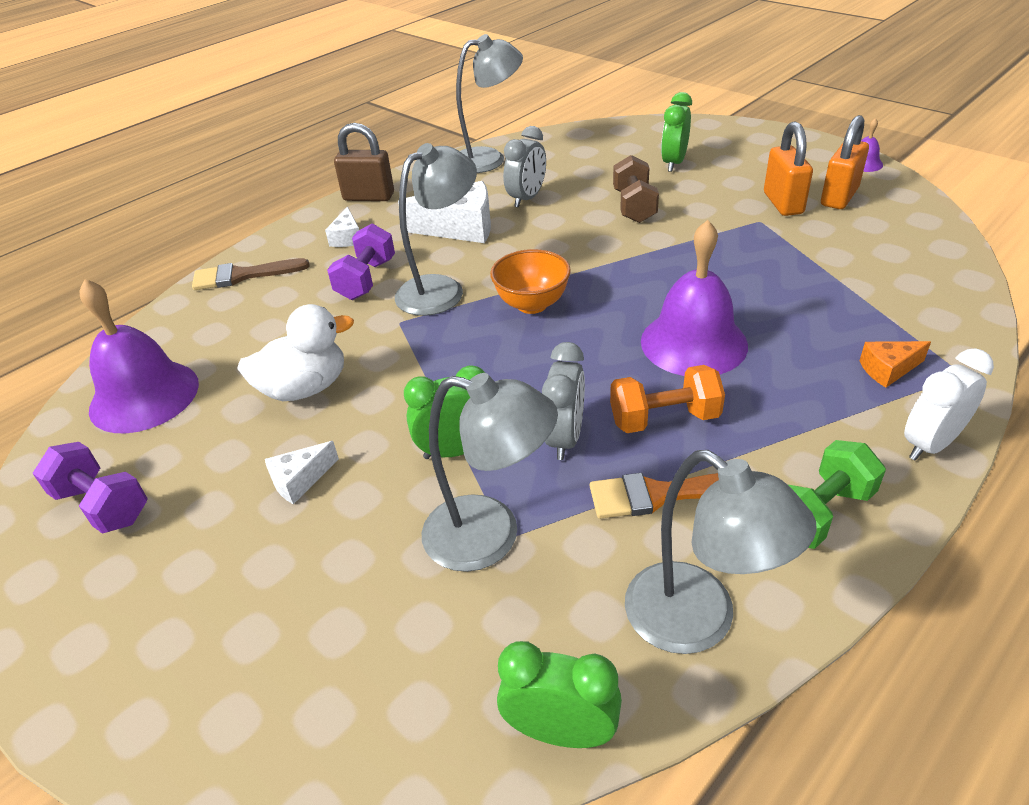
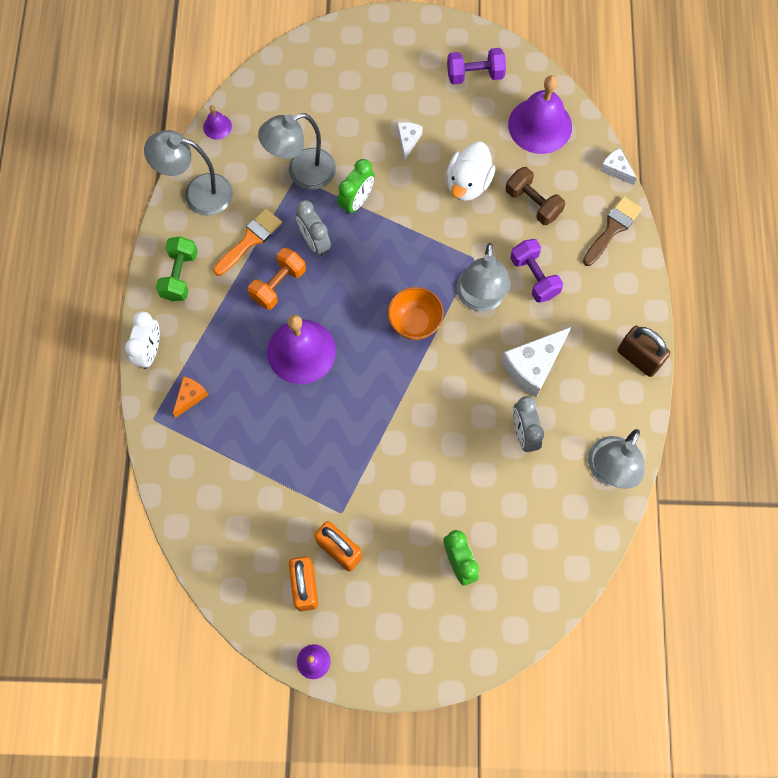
camera: 135 degrees right, 30 degrees up
(347, 238) = (595, 305): white cheese -> white cheese (616, 169)
(369, 197) = (638, 358): brown padlock -> brown padlock turned 75 degrees clockwise
(560, 731) = (217, 126): green clock -> purple bell
(634, 206) = (439, 474): brown dumbbell -> brown dumbbell (532, 203)

